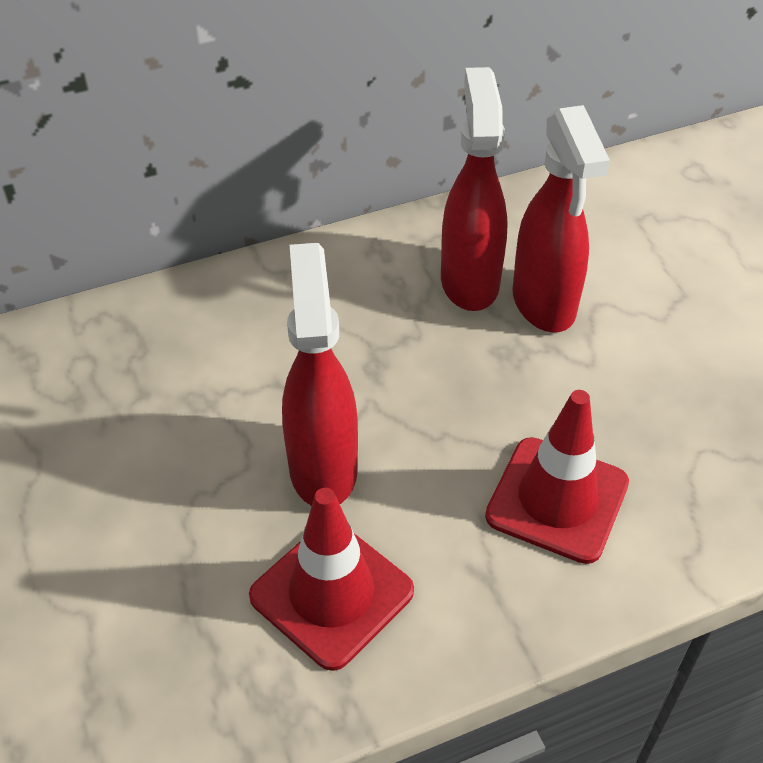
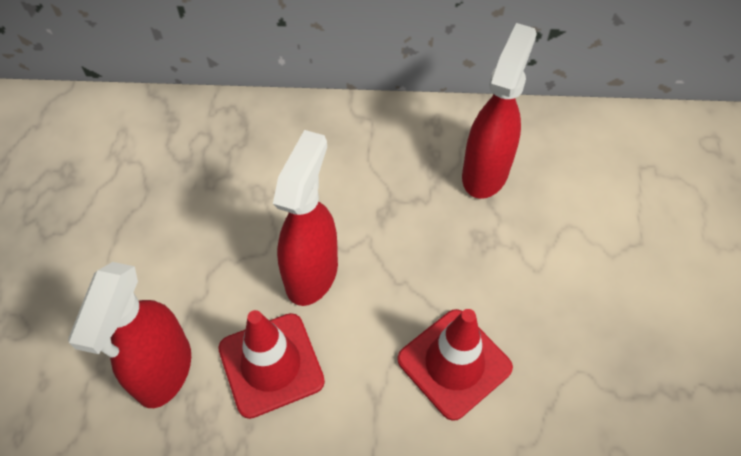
camera: 25 degrees right, 10 degrees up
(544, 304) = (529, 211): red spray bottle -> red spray bottle (163, 372)

